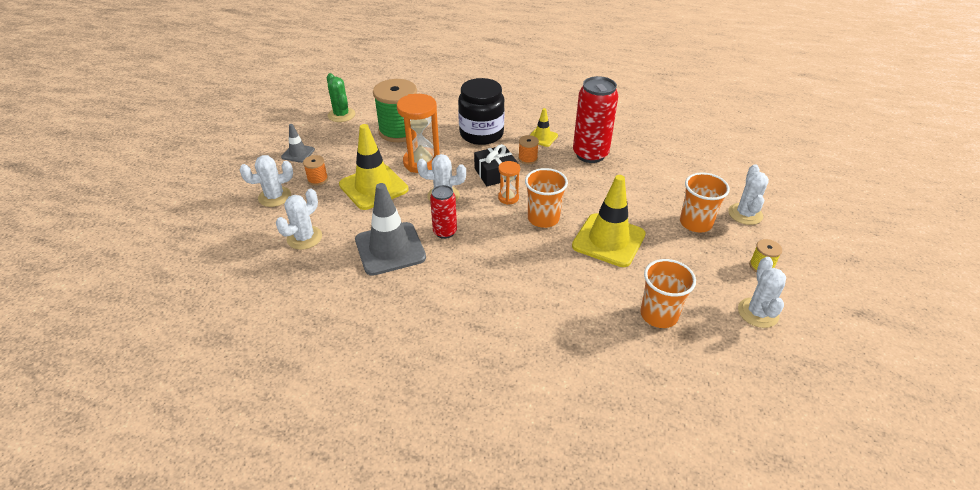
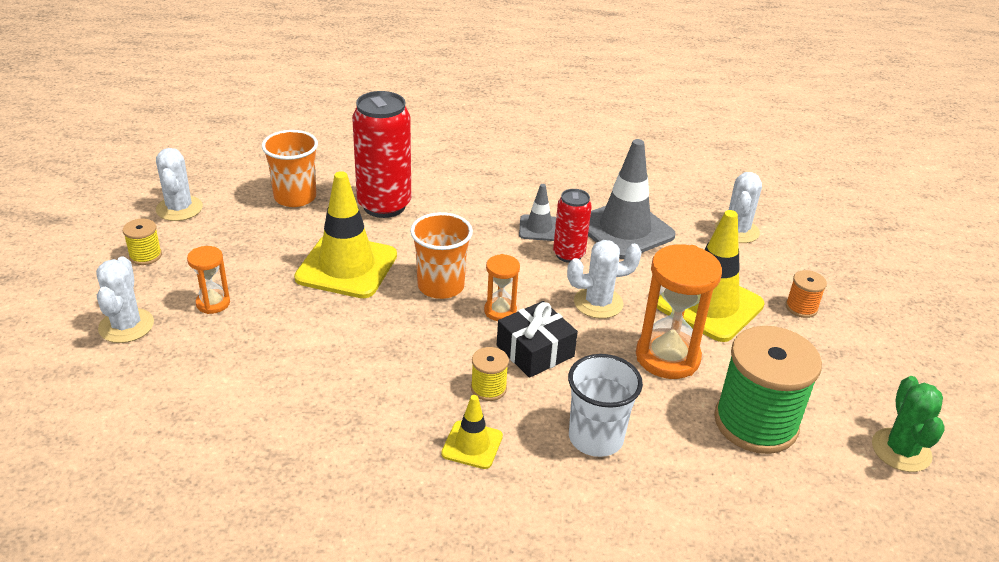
camera: 165 degrees right, 5 degrees down
(275, 197) = (830, 275): white cactus -> none
(298, 153) = (880, 349): grey traffic cone -> grey traffic cone (539, 228)
(341, 115) = (901, 450): green cactus -> green cactus turned 45 degrees clockwise
(481, 134) = (596, 438): black jar -> white cup
(527, 159) = (488, 388): orange spool -> yellow spool
(590, 154) = (372, 413): red can -> red can (384, 205)
(695, 223) = (213, 303): orange cup -> orange hourglass

